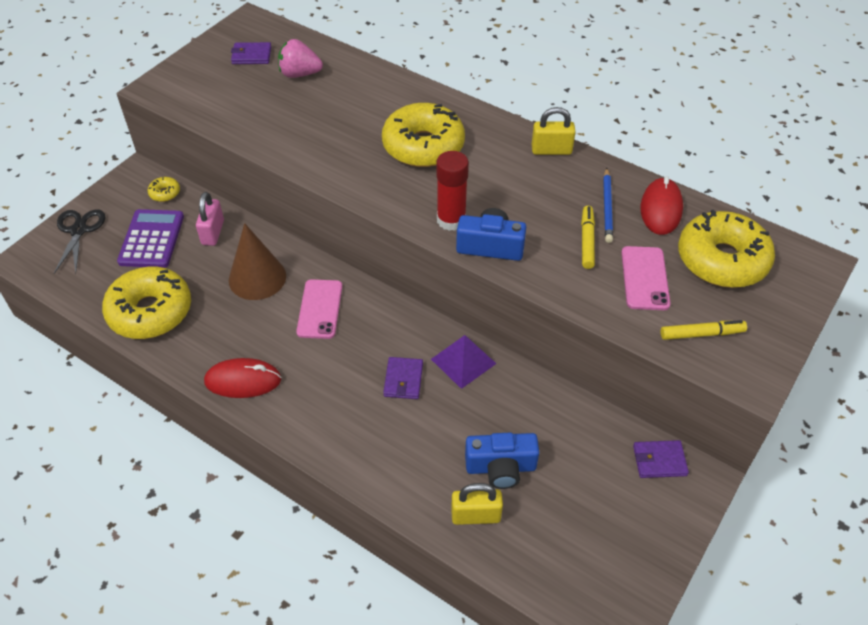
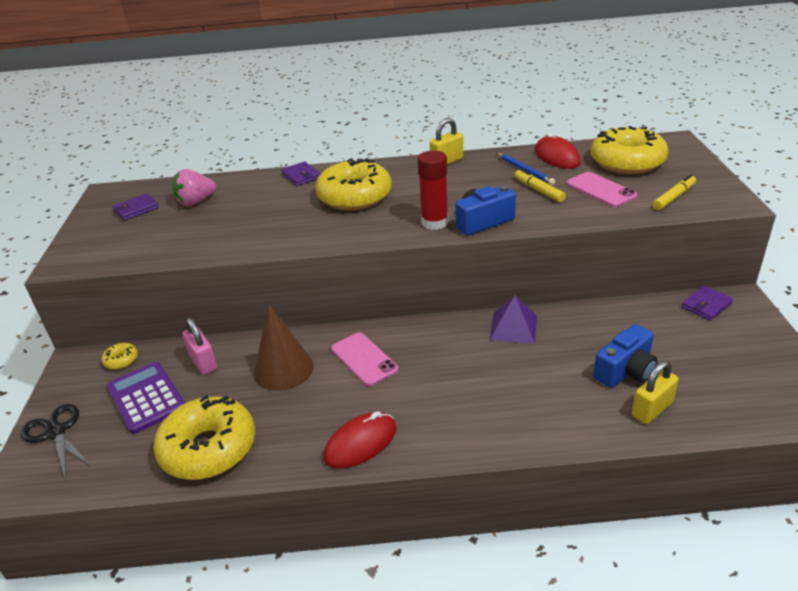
camera: 35 degrees left, 15 degrees down
(403, 380) = (487, 363): purple wallet -> purple wallet (301, 176)

